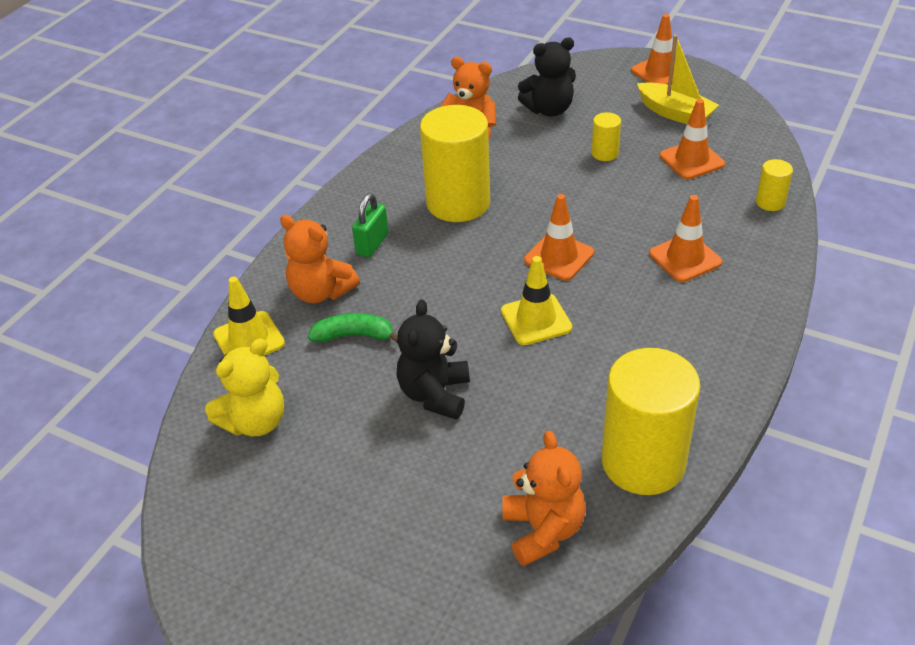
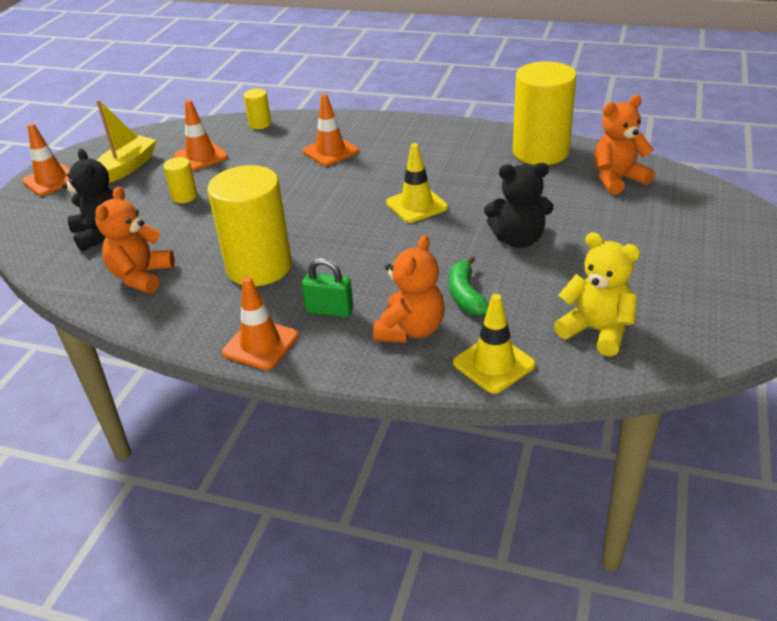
camera: 100 degrees left, 5 degrees down
(559, 257) = (336, 203): orange traffic cone -> orange traffic cone (260, 344)

